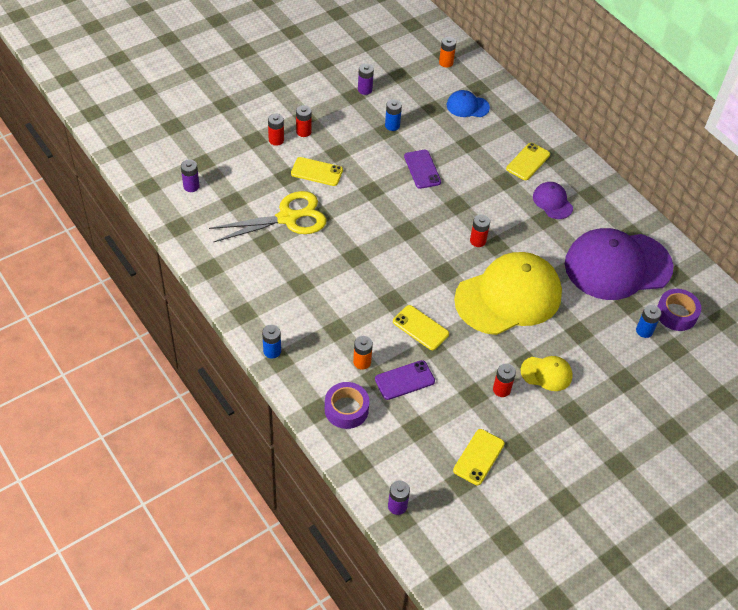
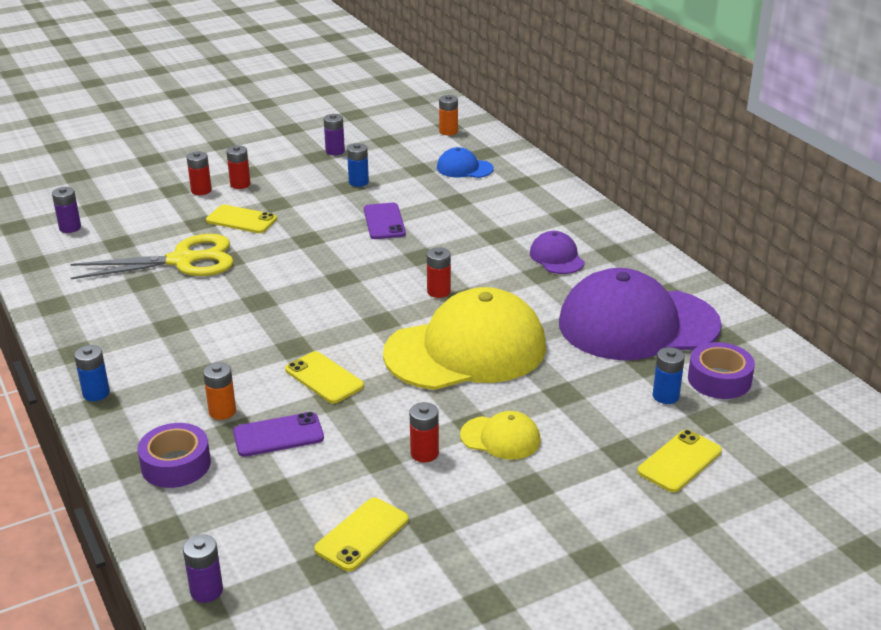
camera: 10 degrees right, 20 degrees down
(528, 162) = (532, 219): yellow phone -> yellow phone (679, 461)

